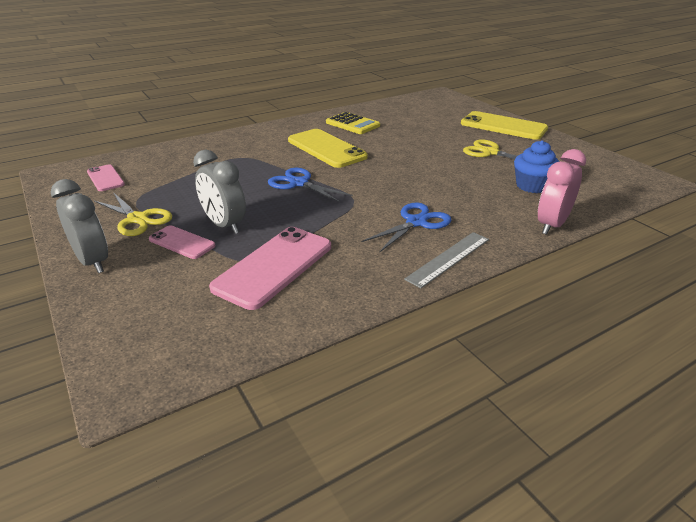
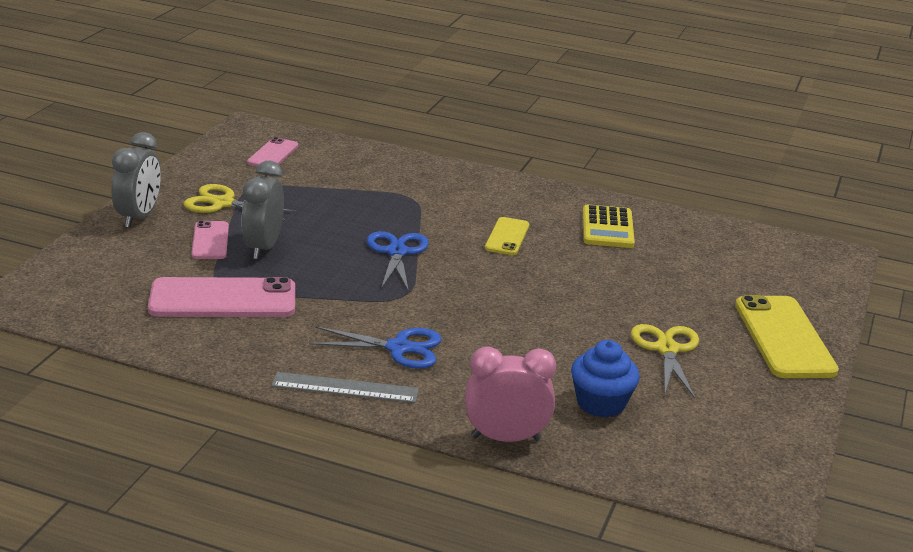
camera: 50 degrees right, 5 degrees down
(138, 219) = (223, 203): yellow scissors -> yellow scissors turned 105 degrees clockwise
(326, 149) = (507, 237): yellow phone -> yellow phone, size x0.55

